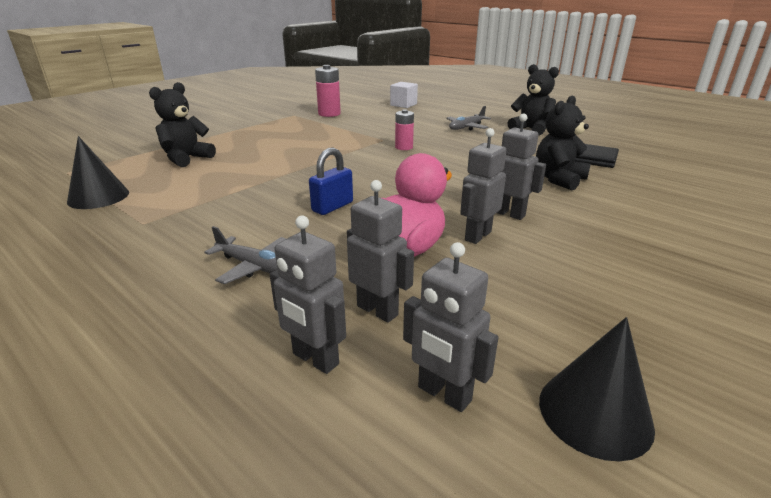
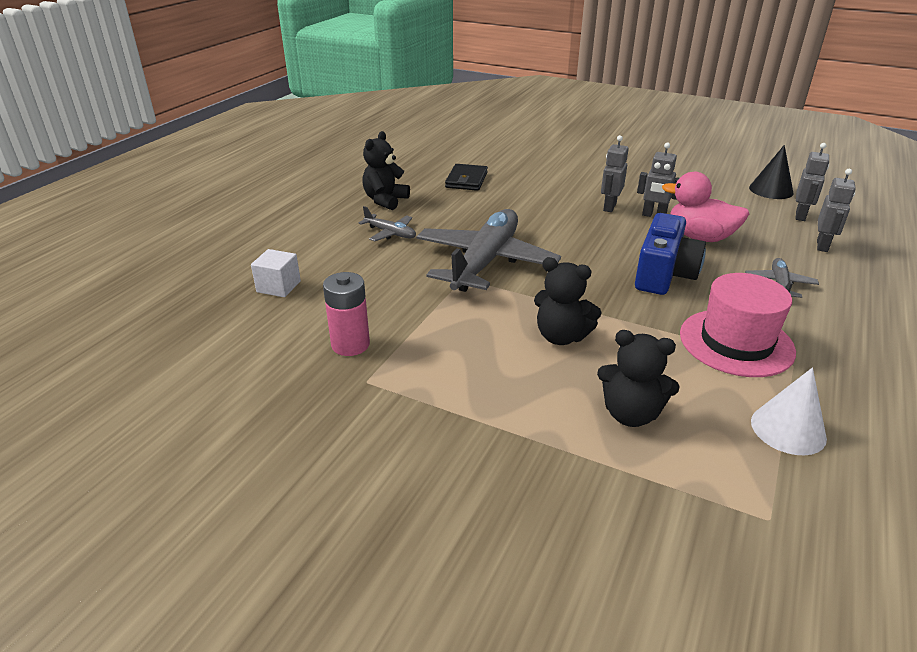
camera: 105 degrees left, 5 degrees up
(98, 197) = (788, 429): black cone -> white cone
(199, 208) = (736, 342): none -> pink hat
(332, 207) = (664, 274): blue padlock -> blue camera
(378, 310) = (768, 236): grey robot -> none
(404, 147) = (485, 262): pink battery -> grey plane
(558, 179) = (527, 191): black teddy bear -> black teddy bear (561, 336)

